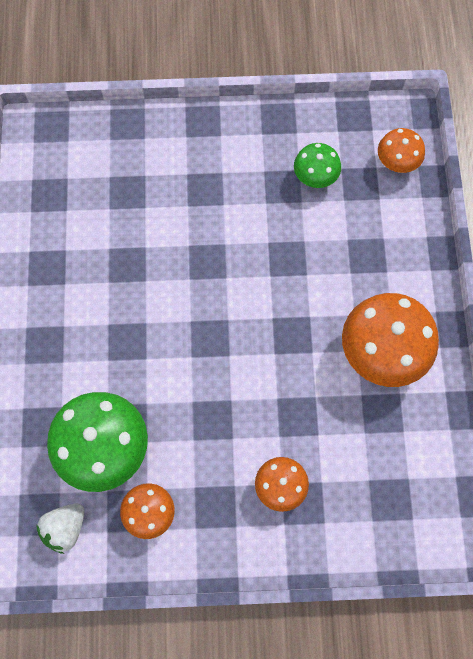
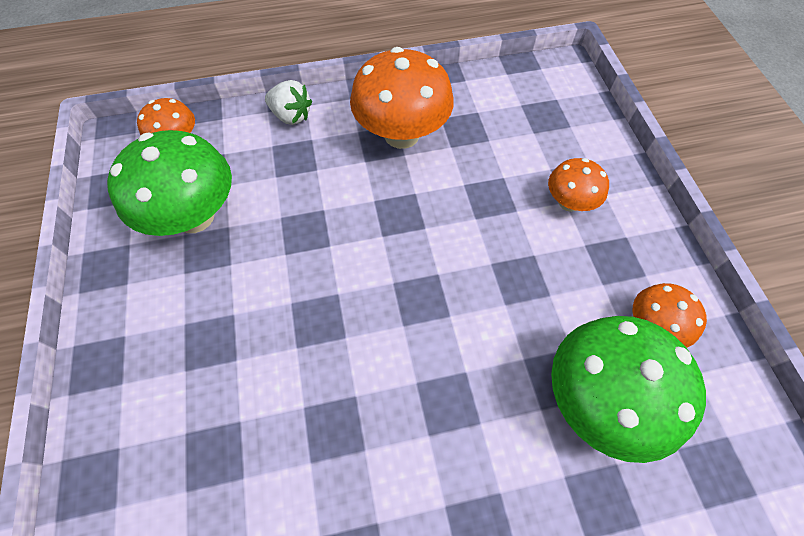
camera: 100 degrees left, 10 degrees down
(65, 528) = (717, 428): white strawberry -> white strawberry (291, 116)
(315, 177) = (194, 216): green mushroom -> green mushroom, size x1.84

